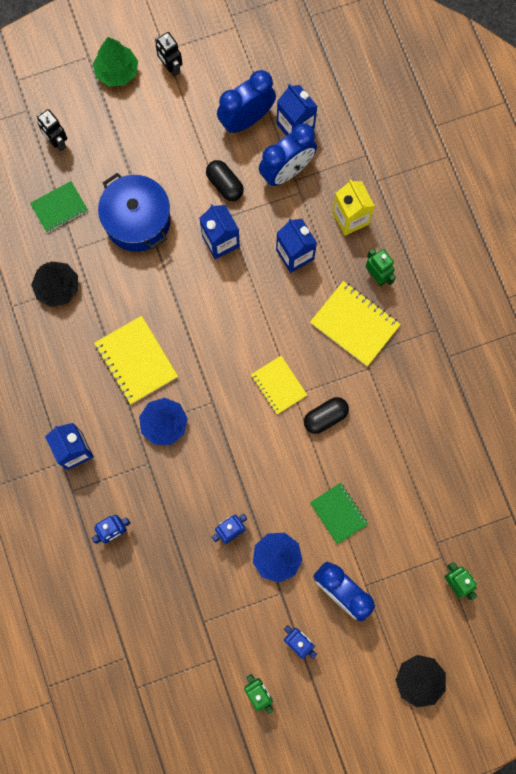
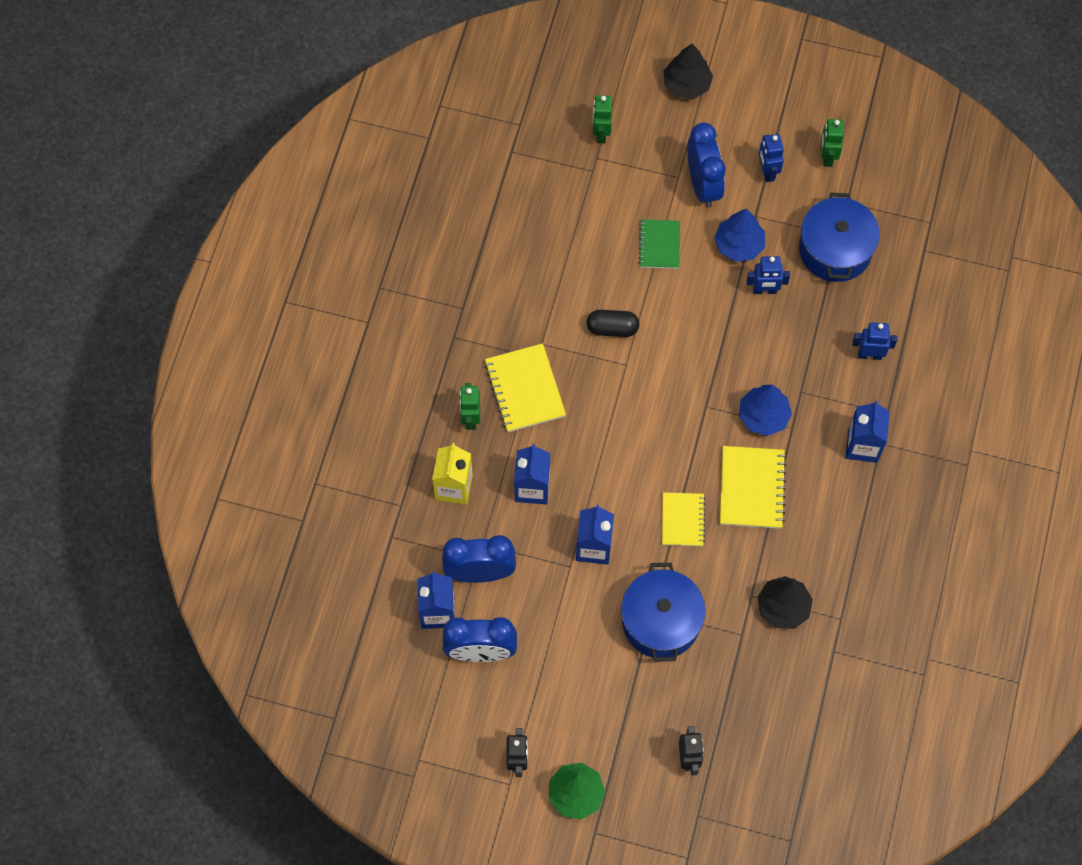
camera: 145 degrees left, 10 degrees down
(59, 208) = (730, 686): green notebook -> none
(198, 606) = (835, 250): none -> blue pot
(225, 185) = (550, 600): black capsule -> none
(278, 385) = (634, 382): yellow notebook -> yellow notebook (683, 520)

